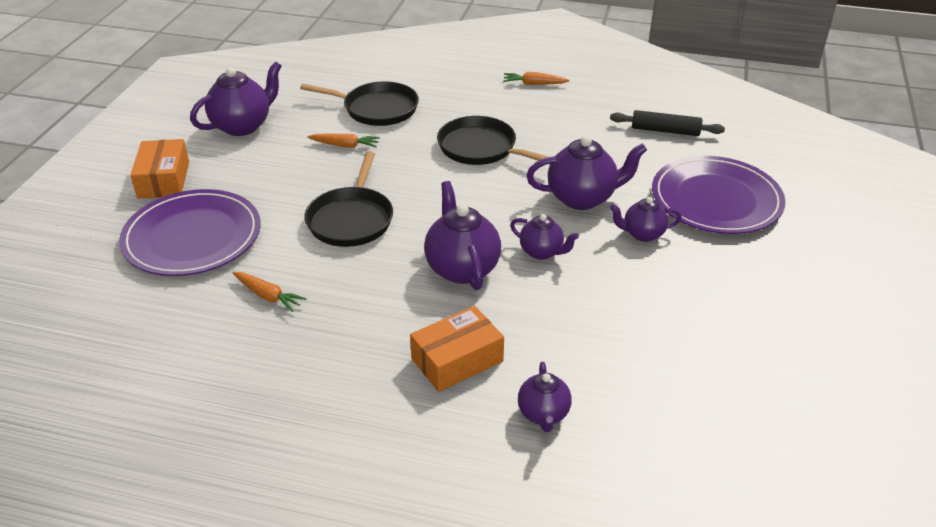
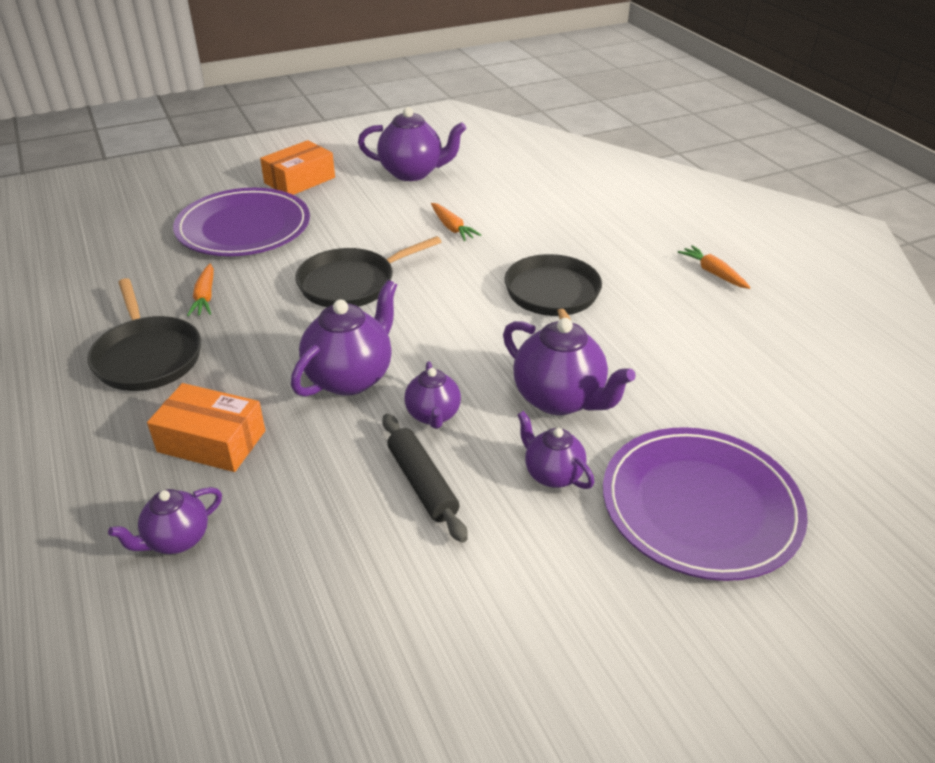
camera: 50 degrees right, 0 degrees up
(377, 109) = (529, 215): black pan -> black pan (147, 357)
(665, 130) = (777, 400): black rolling pin -> black rolling pin (422, 483)

